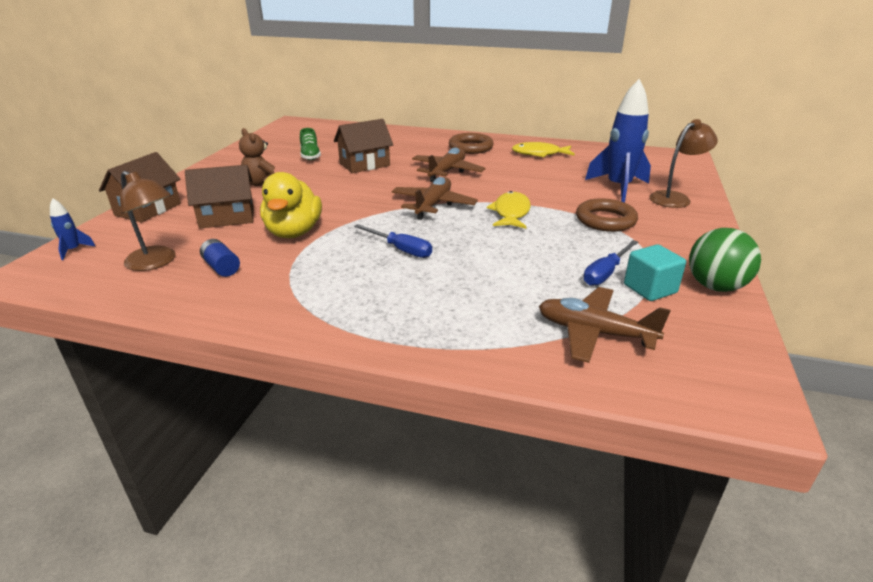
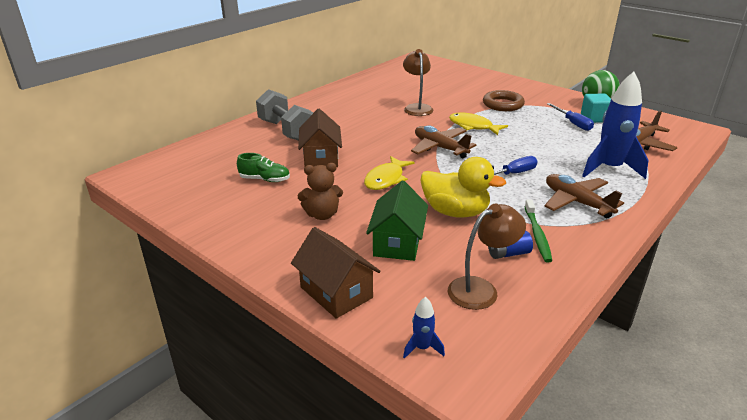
camera: 65 degrees left, 0 degrees up
(227, 217) = (397, 242): brown house -> green house
(265, 278) = (537, 235): none -> green toothbrush
(407, 144) = (286, 131): none -> grey dumbbell
(447, 172) = (374, 129): brown plane -> brown plane (576, 202)
(470, 147) = (327, 109): brown ring -> none
(539, 154) = (369, 92): yellow fish -> yellow fish (386, 179)
(618, 188) = (455, 88): blue rocket -> blue rocket (609, 169)
(675, 198) = (482, 79): brown lamp -> brown lamp (417, 108)

